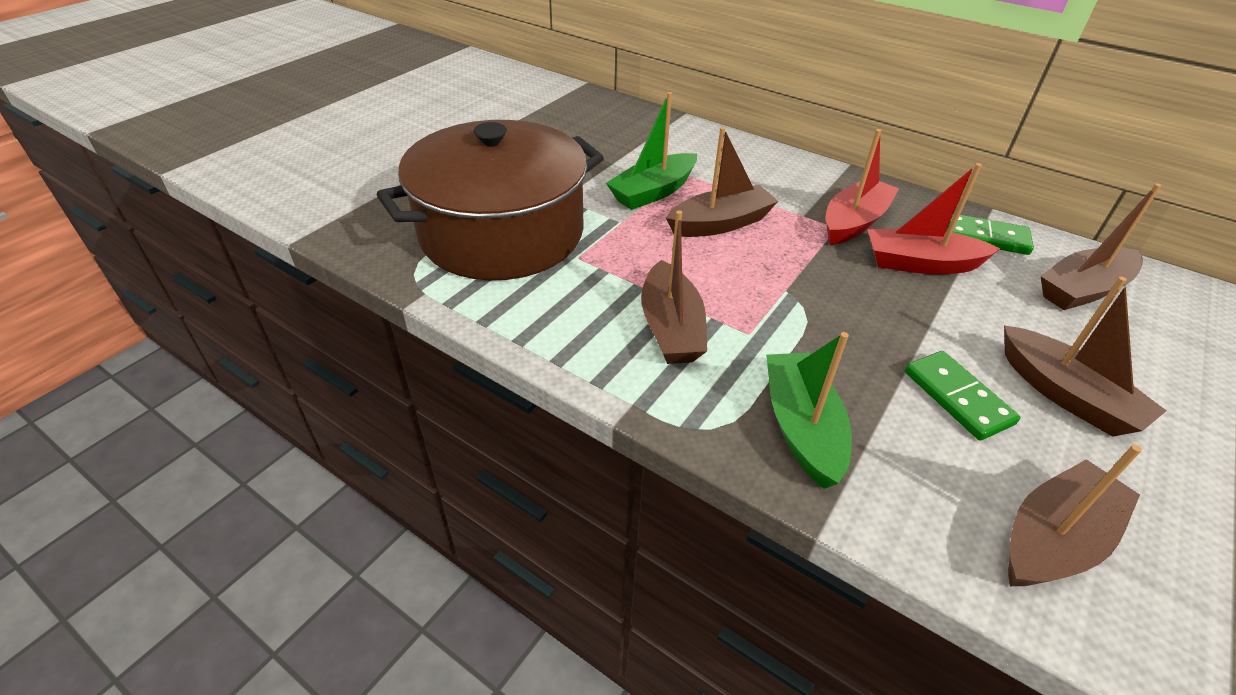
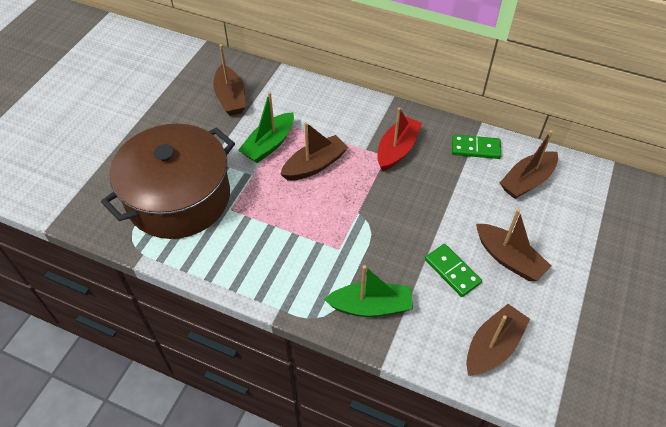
camera: 10 degrees left, 10 degrees up
(671, 328) = (294, 253): brown boat -> brown boat (230, 98)
(801, 427) = (371, 306): green boat -> green boat turned 105 degrees clockwise
(920, 264) = (436, 177): red boat -> none

